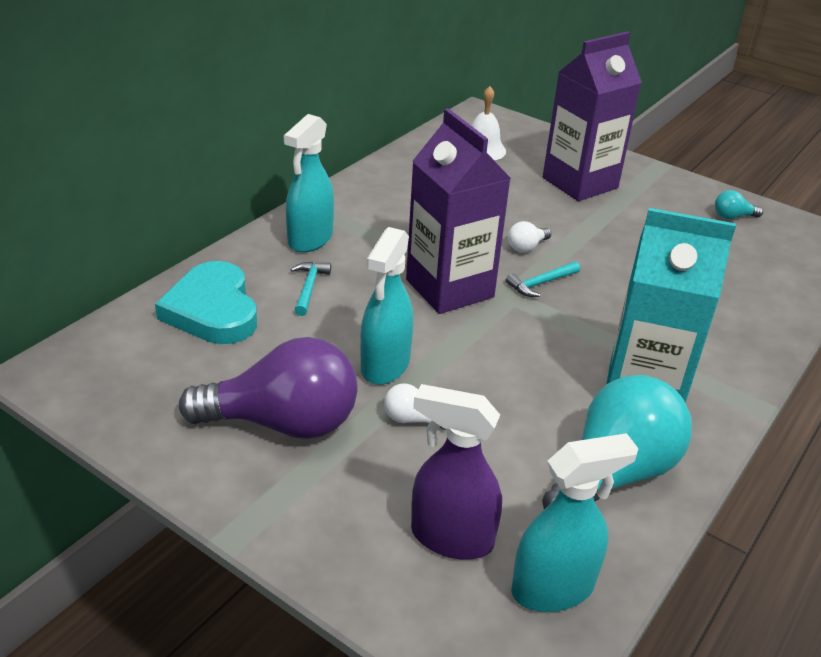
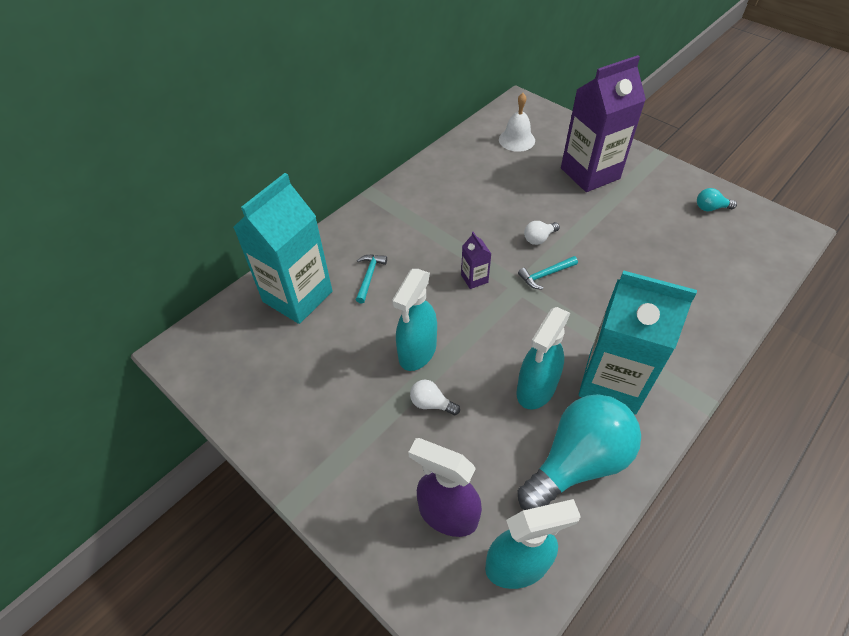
camera: 10 degrees right, 15 degrees up
(212, 310) = (297, 296): turquoise heart -> turquoise carton
(283, 423) = (337, 403): purple light bulb -> none
(310, 239) = (375, 230): turquoise spray bottle -> turquoise spray bottle (536, 389)
(449, 288) = (474, 279): purple carton -> purple carton, size x0.42

